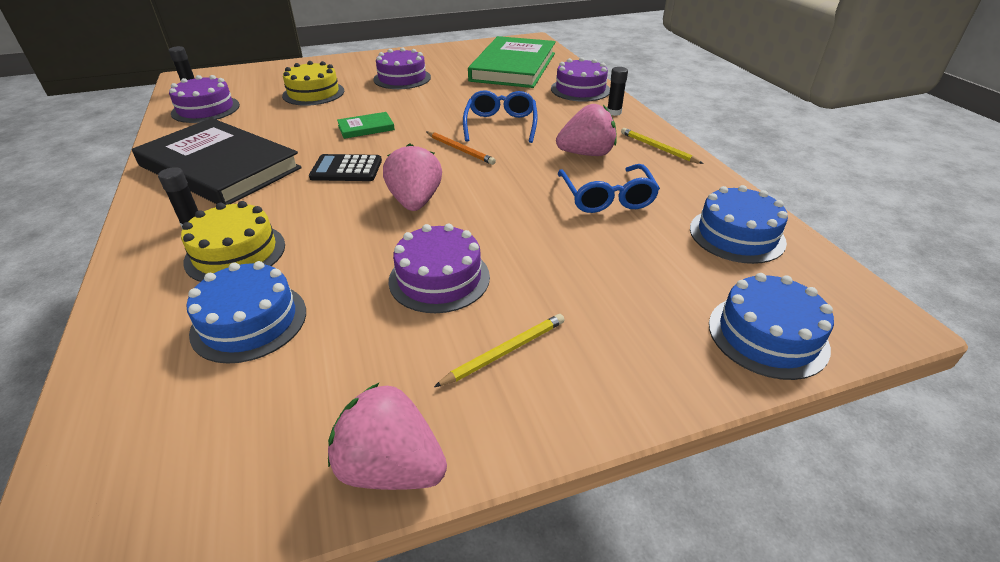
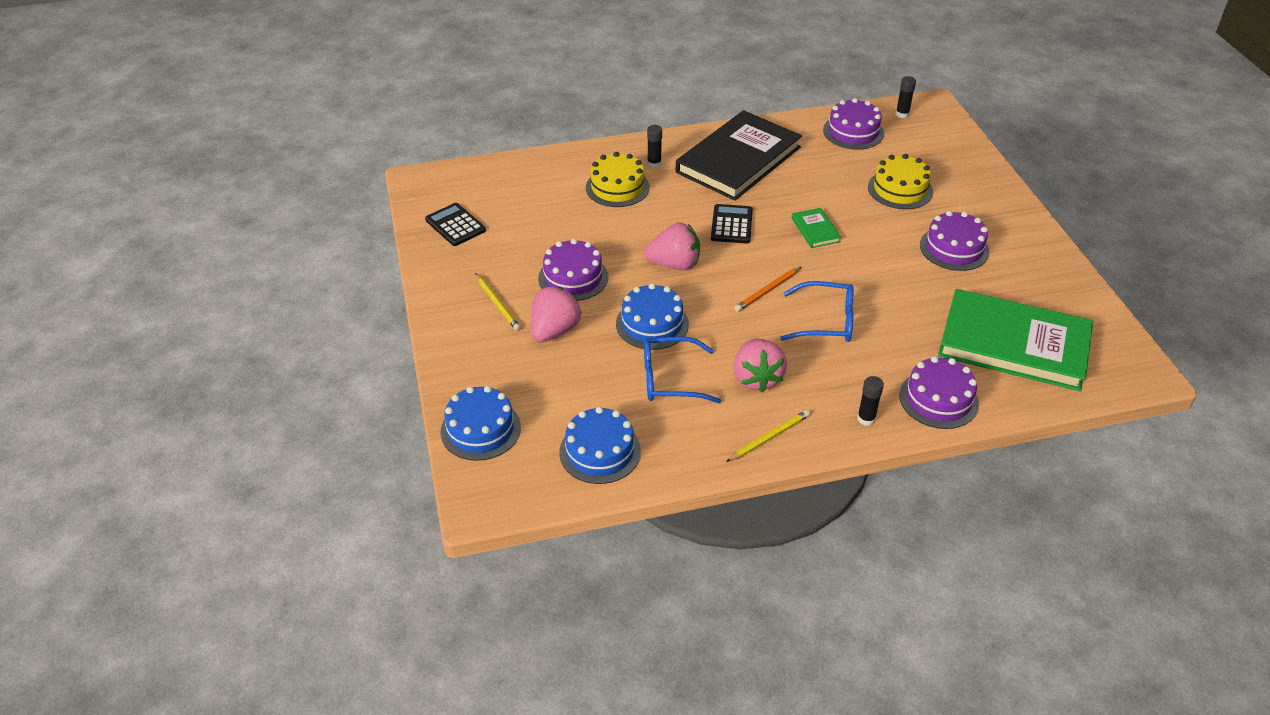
camera: 95 degrees right, 5 degrees up
(249, 321) = (547, 204): blue cake -> blue cake (652, 324)
(275, 447) = (455, 225): none -> black calculator
(391, 467) = (432, 262): pink strawberry -> pink strawberry (554, 330)

